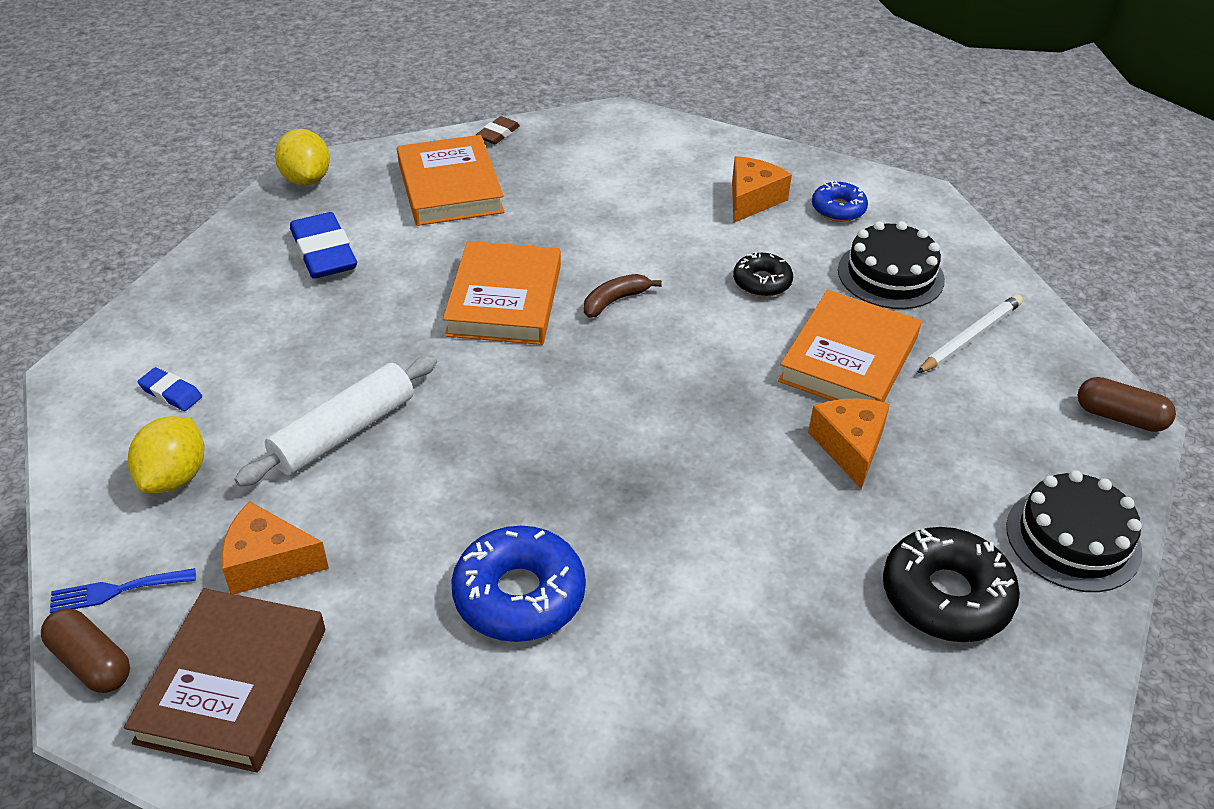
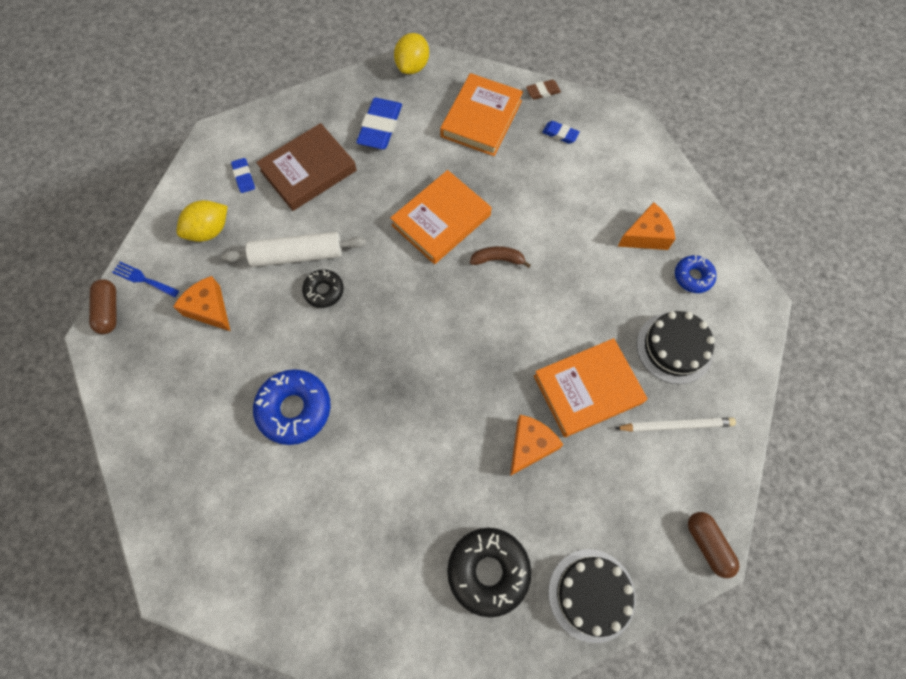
camera: 40 degrees right, 25 degrees up
(232, 685) = (149, 364): brown book -> brown book (308, 170)
(560, 160) = (560, 134): none -> blue eraser
(762, 282) = (591, 301): black donut -> black donut (324, 291)

